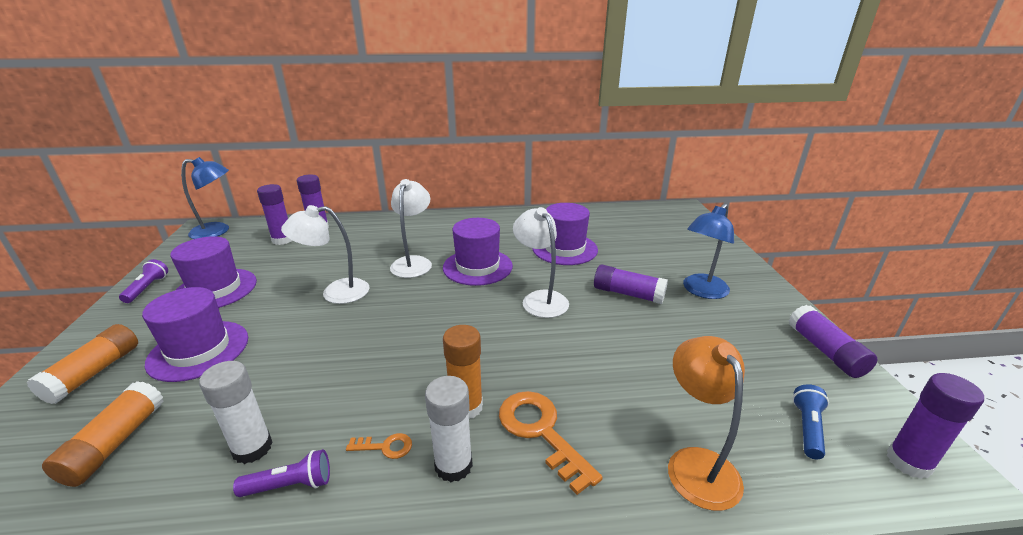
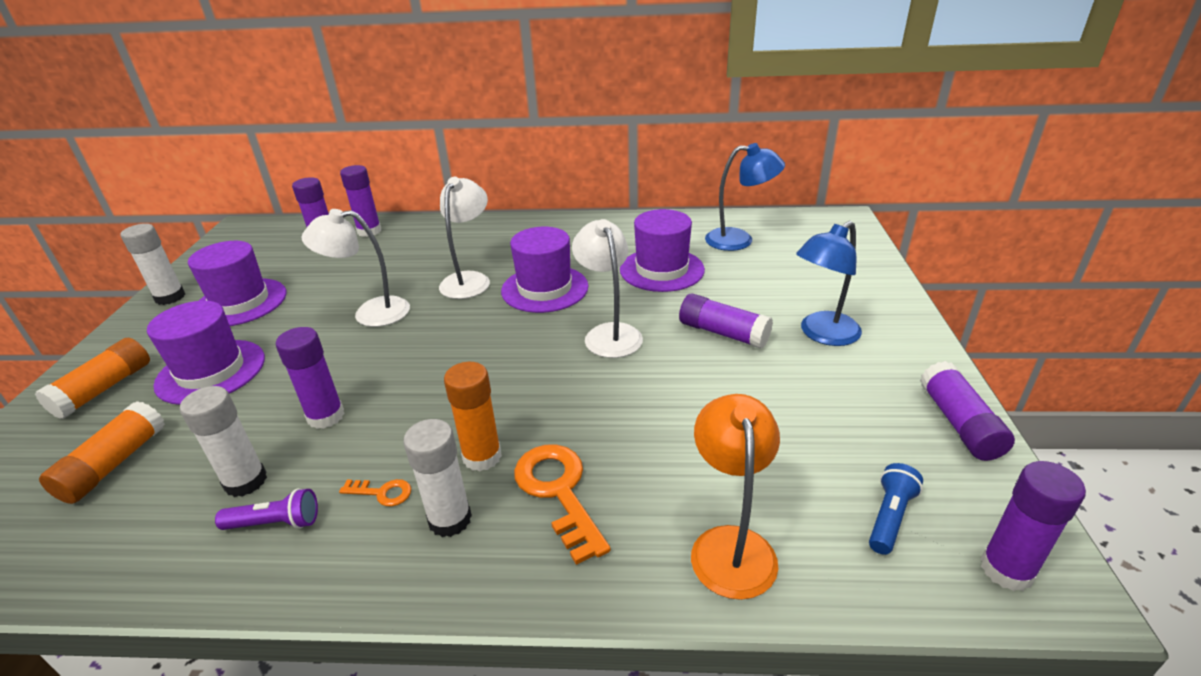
camera: 10 degrees right, 5 degrees up
(147, 288) = (170, 297): purple flashlight -> white glue stick
(217, 231) = (255, 232): blue lamp -> blue lamp (739, 240)
(316, 382) = (326, 416): none -> purple glue stick

